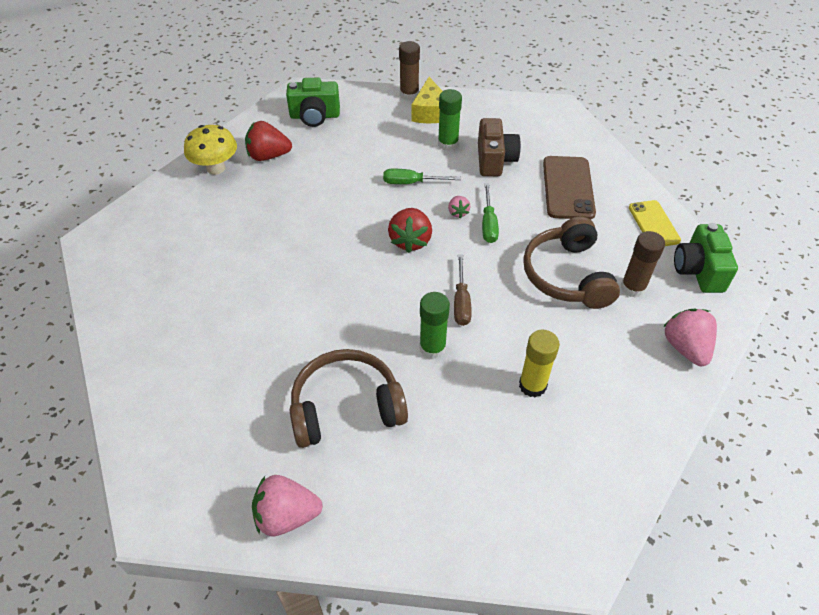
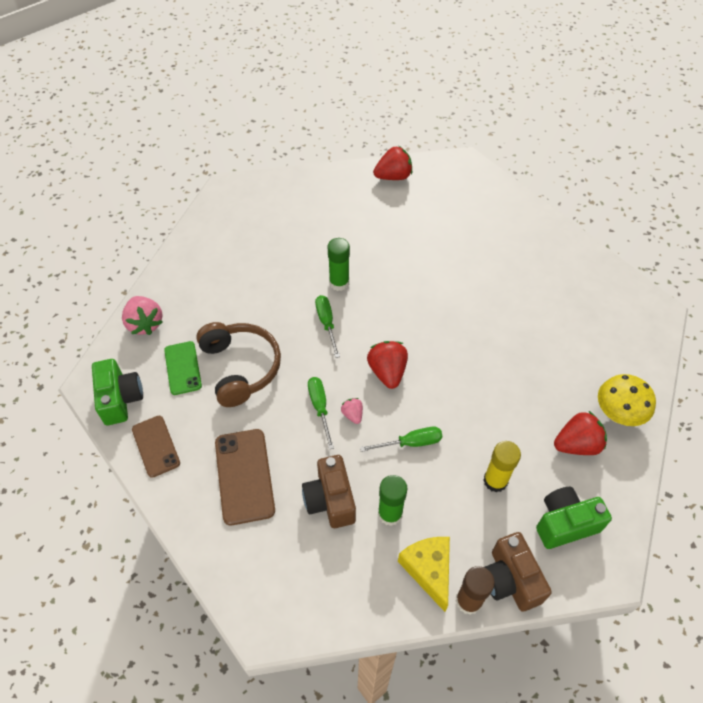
camera: 165 degrees right, 5 degrees up
(287, 515) = (393, 176): pink strawberry -> red strawberry
(346, 407) = (385, 234): brown headphones -> none
(374, 98) = (510, 579): none -> brown camera
(461, 302) = (326, 323): brown screwdriver -> green screwdriver
(532, 385) = (261, 272): yellow glue stick -> yellow glue stick (495, 481)
(633, 288) = (183, 368): brown glue stick -> green phone
(653, 224) = (155, 446): yellow phone -> brown phone

